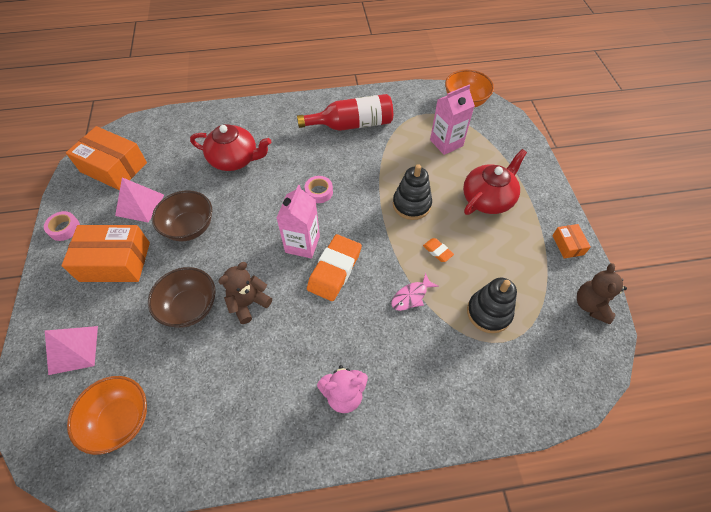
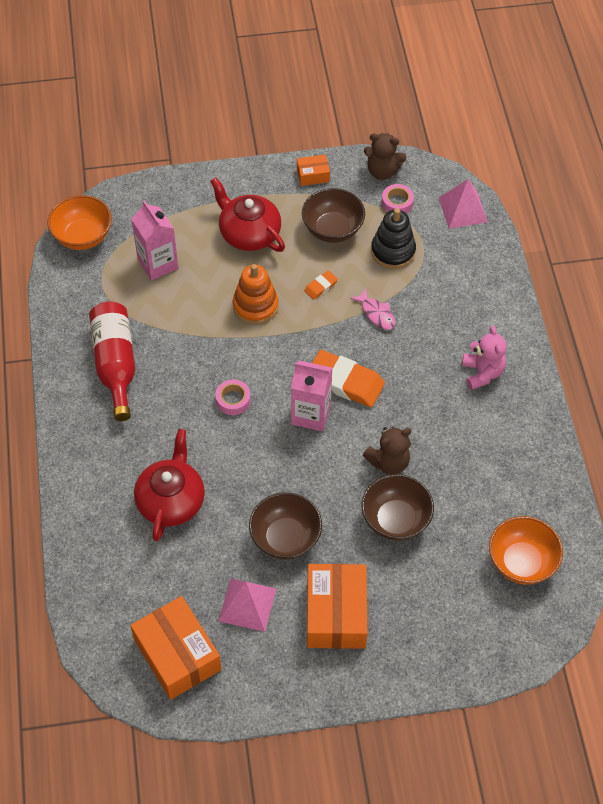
camera: 90 degrees left, 0 degrees up
(64, 228) = (285, 690): pink tape -> pink tape (397, 203)
(73, 350) = (451, 628): pink pyramid -> pink pyramid (463, 210)
(114, 167) = (177, 655): orange box -> orange box turned 60 degrees counterclockwise
(248, 303) = (389, 462): brown teddy bear -> brown teddy bear turned 75 degrees counterclockwise
(411, 204) = (255, 306): black stacking toy -> orange stacking toy
(505, 261) = (332, 229): none -> brown bowl

